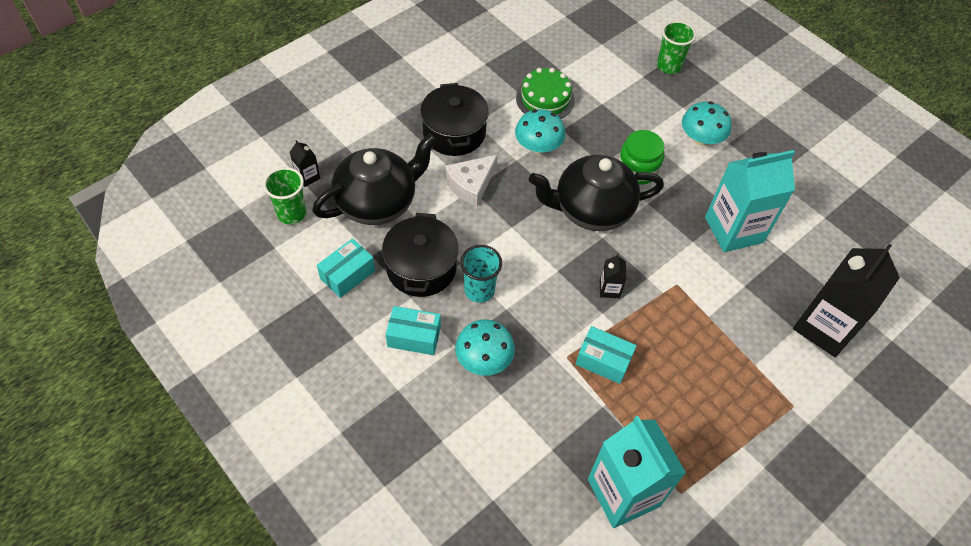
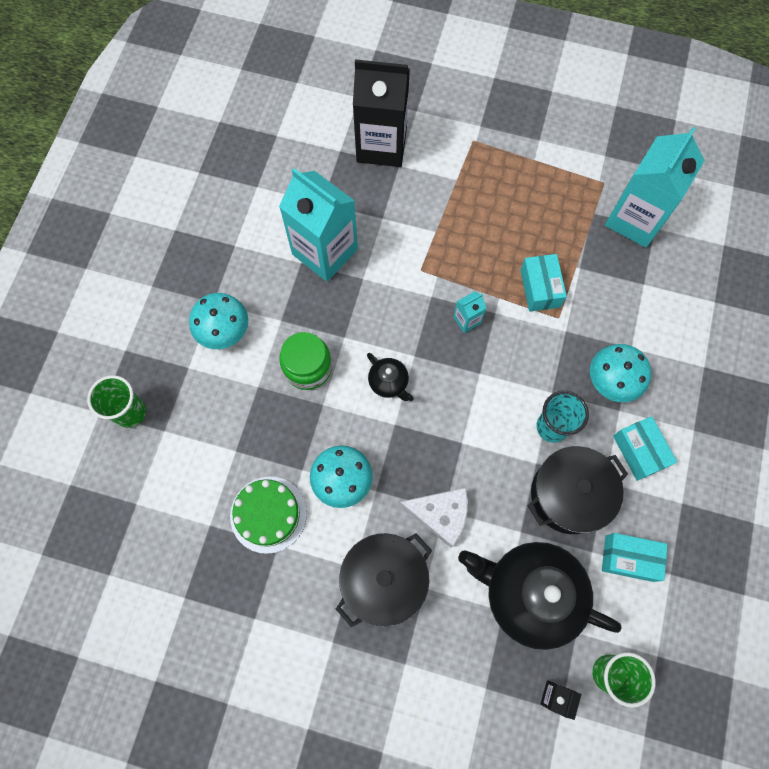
camera: 120 degrees left, 15 degrees up
(591, 210) = (389, 382): black teapot -> black teapot, size x0.44
(609, 289) = (467, 320): black carton -> turquoise carton

